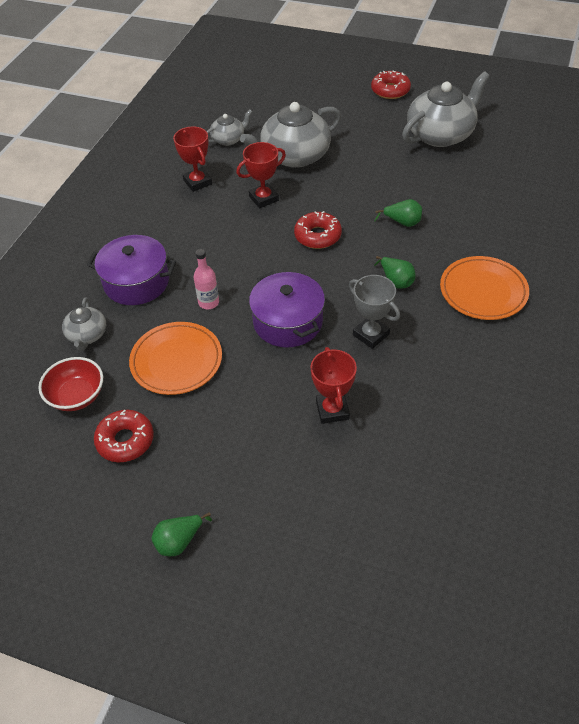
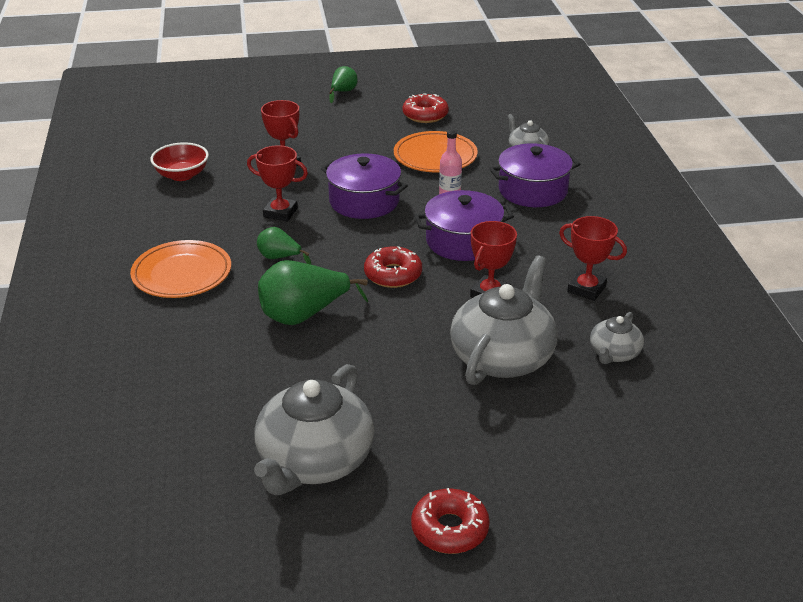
camera: 150 degrees right, 15 degrees down
(77, 396) = (488, 123): red bowl -> red bowl (182, 175)
(242, 248) = (463, 241): none -> purple pot
(371, 334) = (280, 213): grey trophy -> red trophy
(402, 222) = (304, 315): green pear -> green pear, size x1.83

